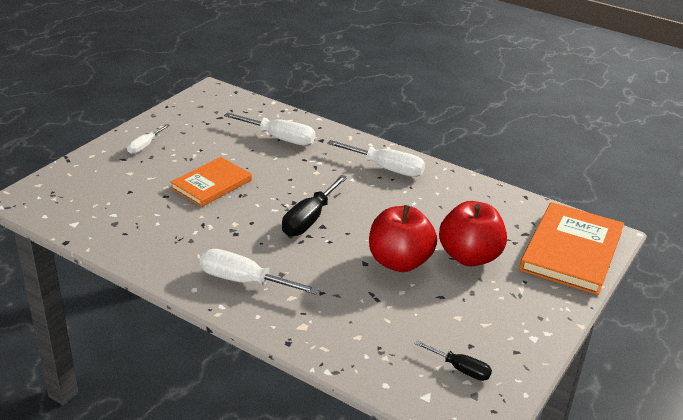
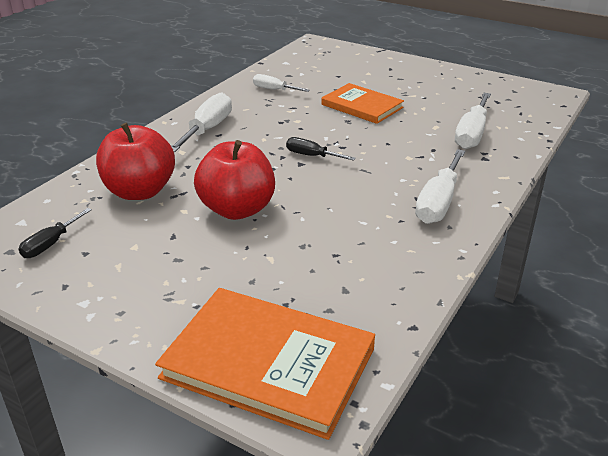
camera: 90 degrees right, 0 degrees up
(144, 146) = (417, 74): white screwdriver -> white screwdriver (274, 90)
(309, 219) = (311, 156): black screwdriver -> black screwdriver, size x0.59
(469, 257) = (249, 261): red apple -> red apple (140, 191)

